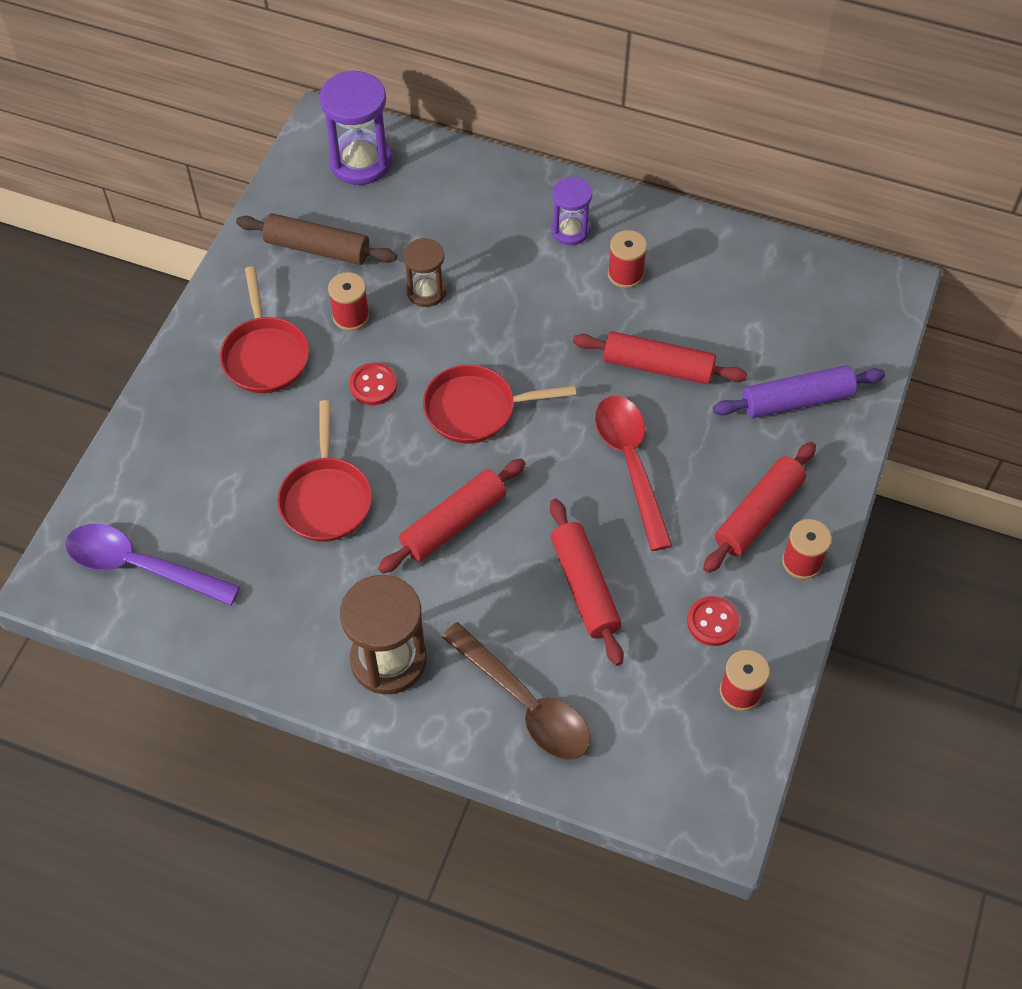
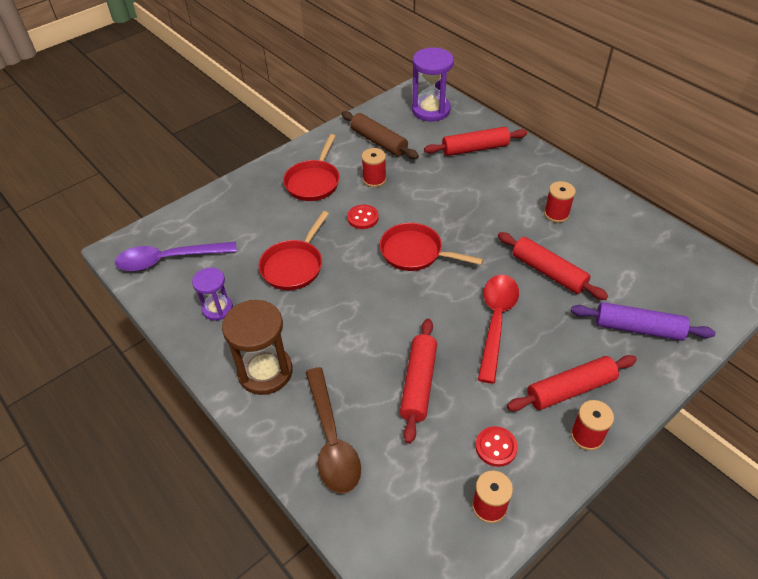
camera: 30 degrees right, 10 degrees down
(140, 566) = (169, 260): purple spoon -> purple spoon turned 60 degrees counterclockwise
(426, 291) = (426, 182): brown hourglass -> none
(453, 523) = (359, 309): red rolling pin -> red rolling pin (475, 149)
(570, 230) = (534, 180): purple hourglass -> purple hourglass (217, 309)

